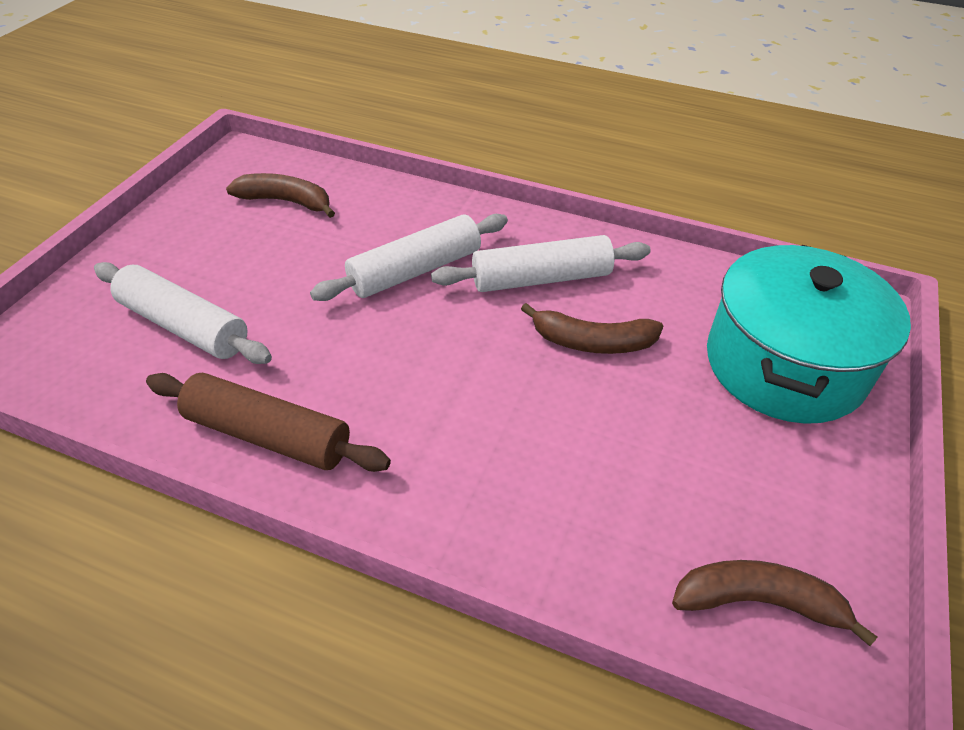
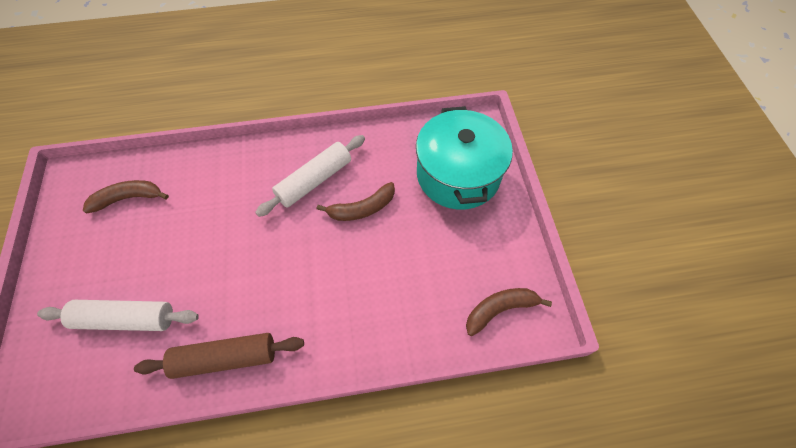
camera: 30 degrees left, 15 degrees up
(415, 270) = (241, 210): white rolling pin -> none

